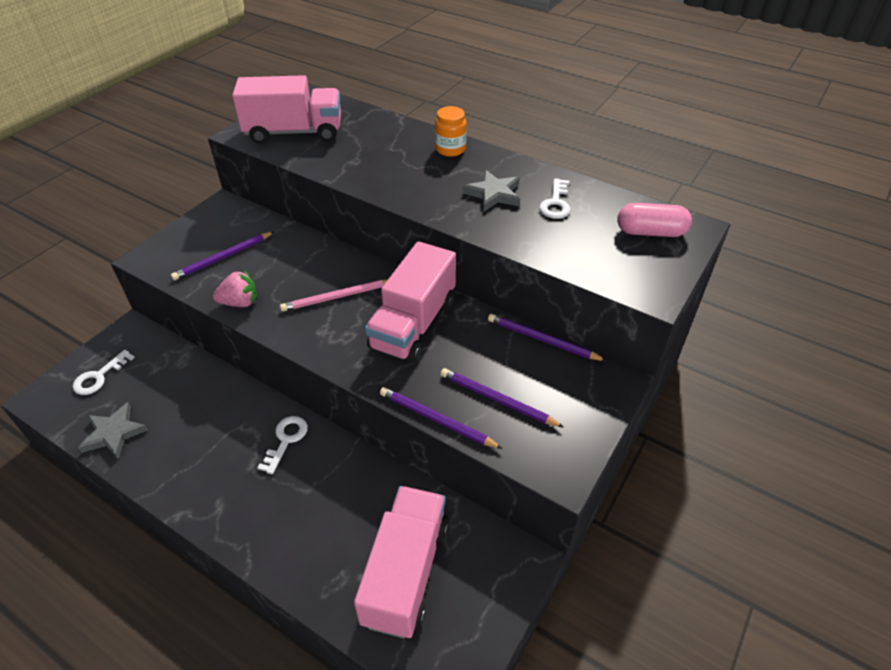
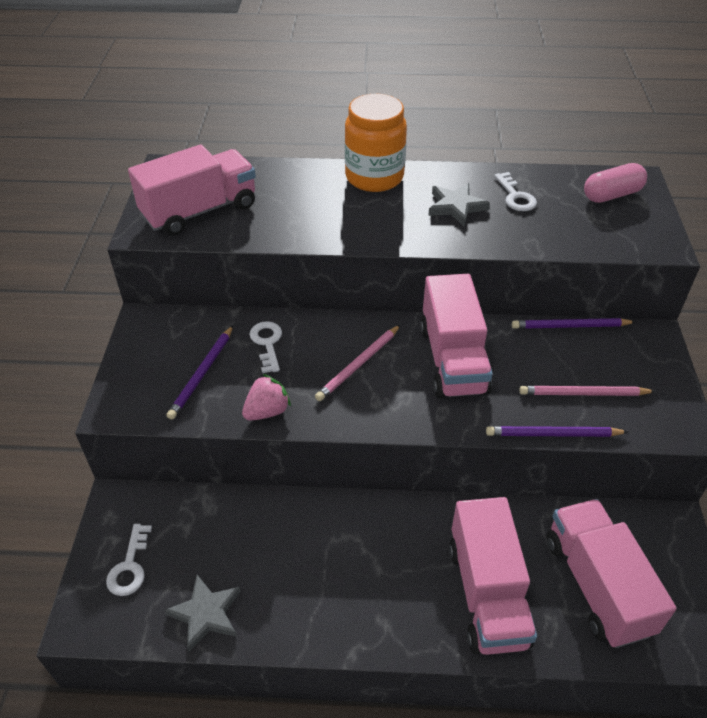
camera: 30 degrees left, 0 degrees up
(286, 440) = (389, 529): white key -> white key (267, 343)
(312, 528) = (487, 593): none -> pink truck
(450, 149) = (374, 177): orange jar -> orange jar, size x1.80
(497, 400) = (583, 394): purple pencil -> pink pencil

